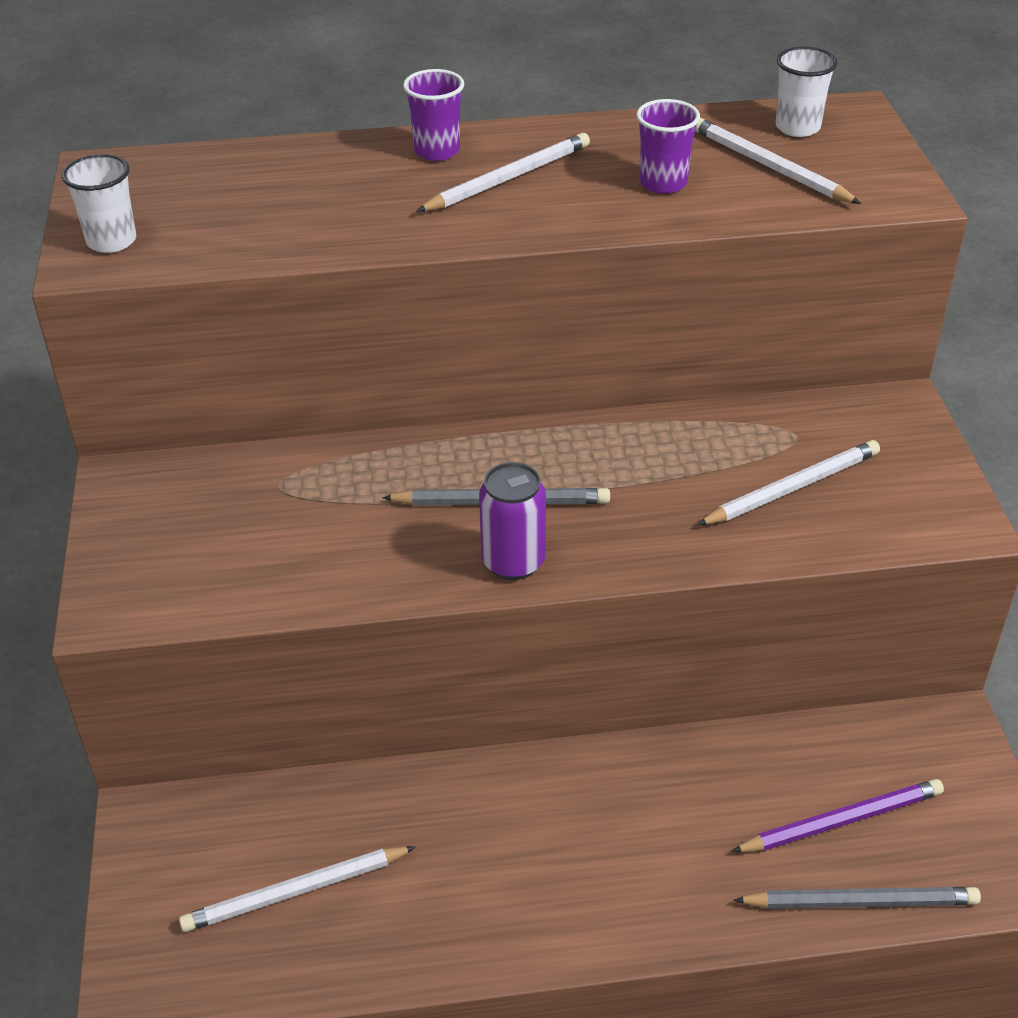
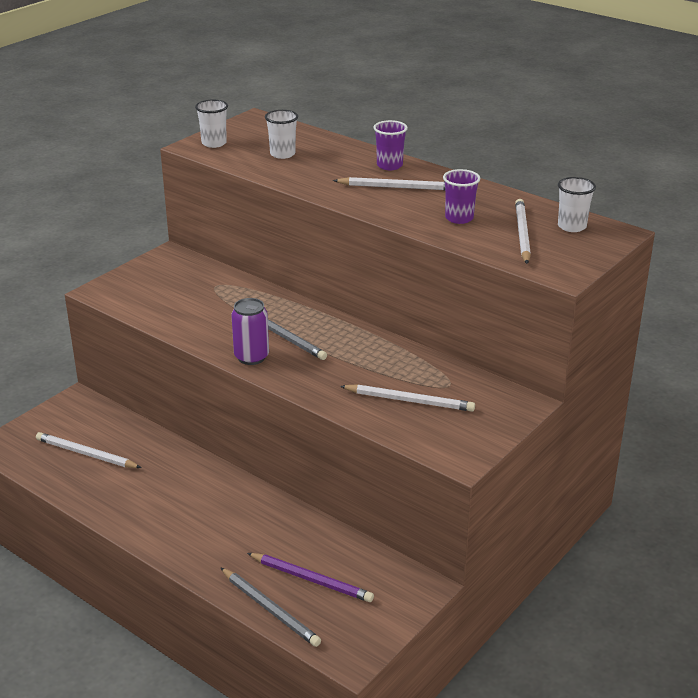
camera: 45 degrees right, 10 degrees down
(255, 206) = (282, 154): none -> white cup

